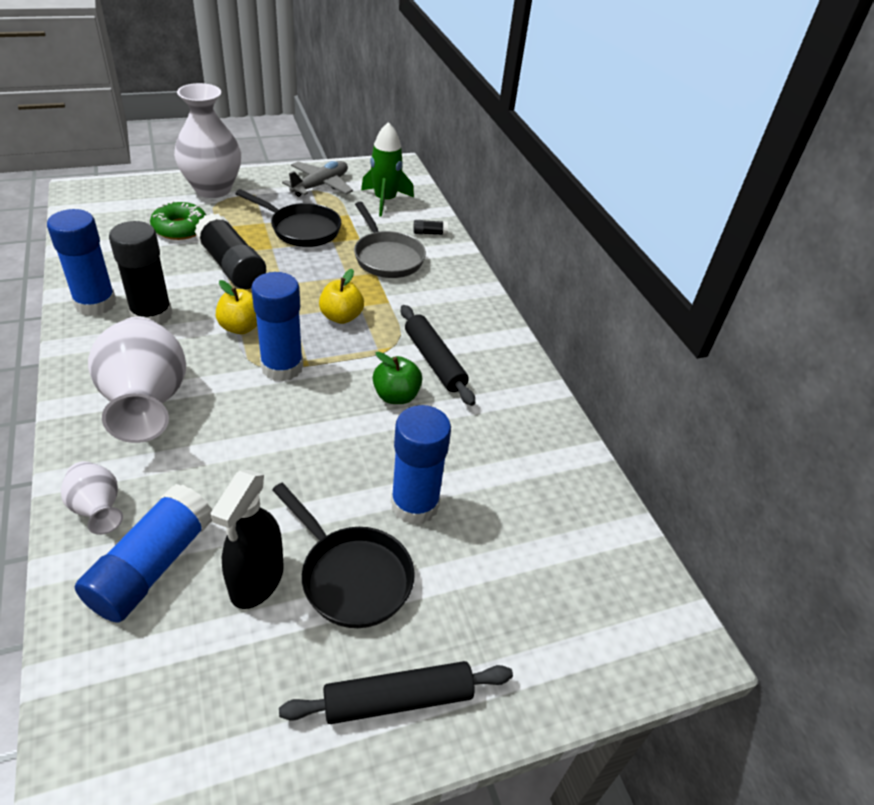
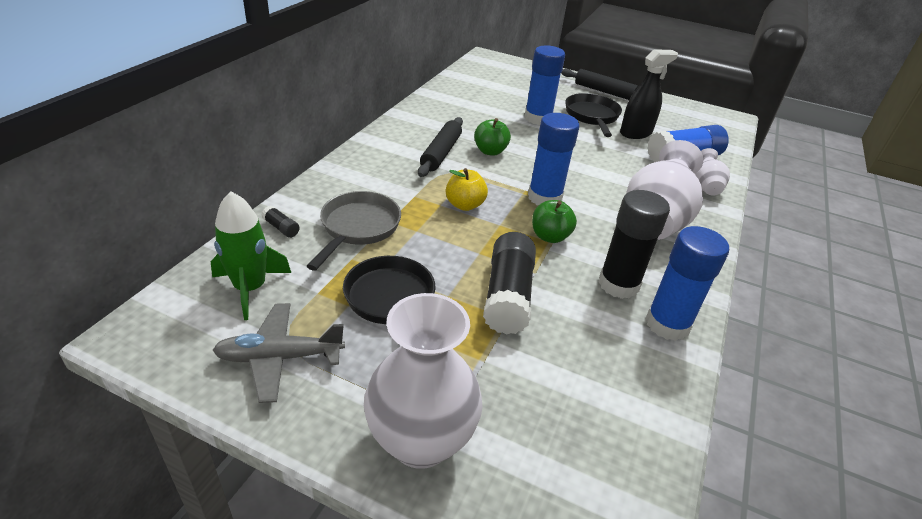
camera: 135 degrees left, 5 degrees down
(180, 228) = (523, 382): green donut -> none
(241, 327) = (550, 236): yellow apple -> green apple

